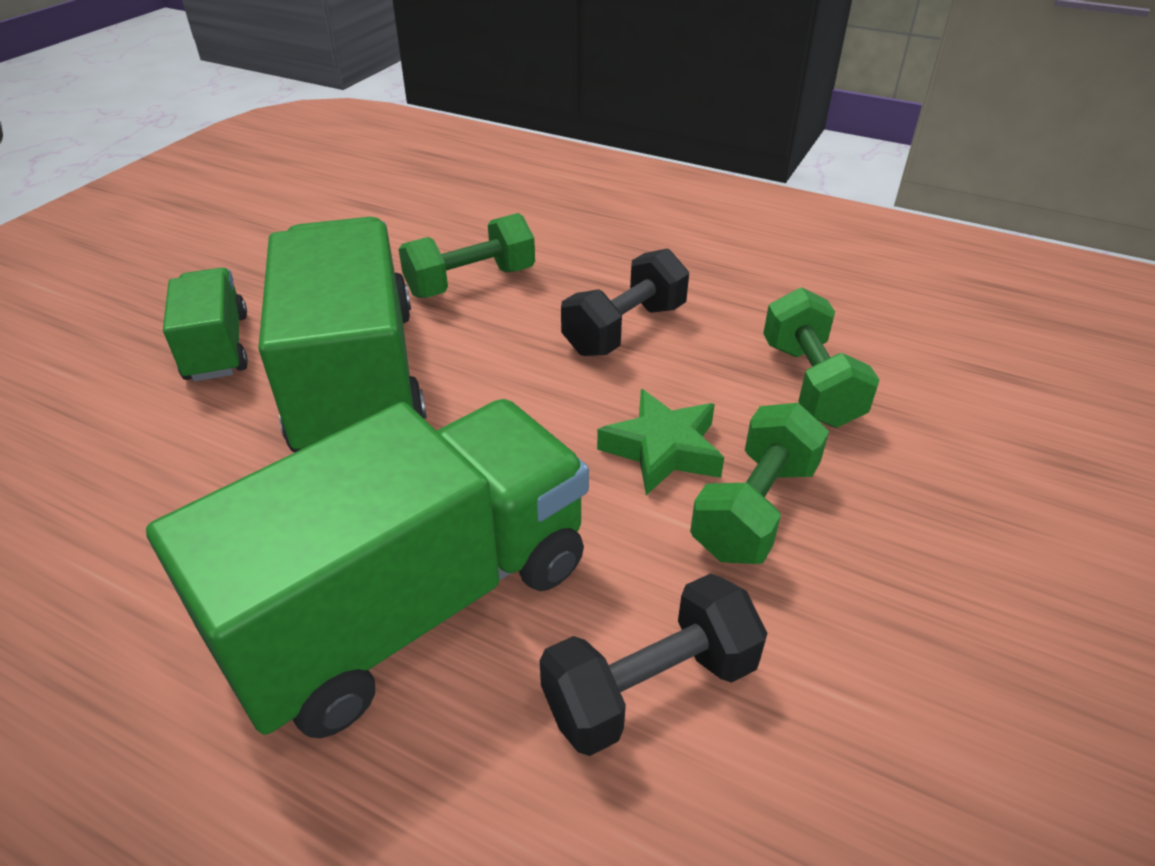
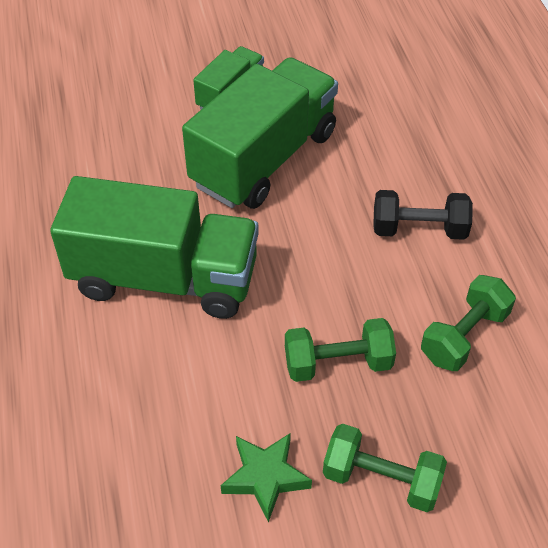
camera: 50 degrees right, 10 degrees up
(470, 282) = (383, 141): green dumbbell -> green dumbbell (381, 479)
(650, 687) = (199, 382): black dumbbell -> none
(663, 449) = (341, 303): green star -> green star (265, 477)

